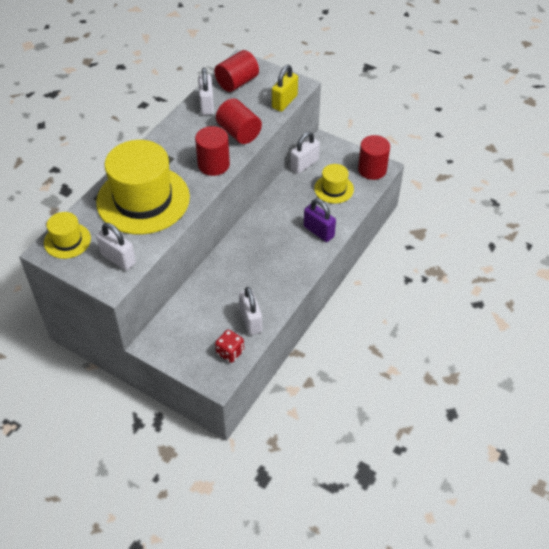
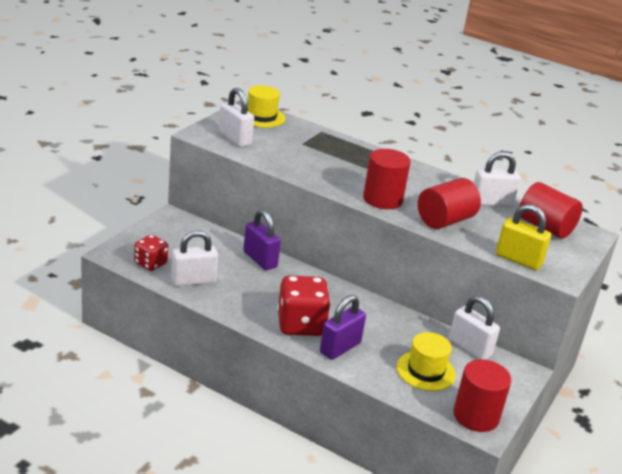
camera: 85 degrees right, 20 degrees down
(118, 259) = (235, 139): white padlock -> white padlock turned 75 degrees counterclockwise
(143, 199) = (320, 155): yellow hat -> none
(213, 278) = (260, 259): none -> purple padlock
(296, 253) = (300, 325): none -> red dice

